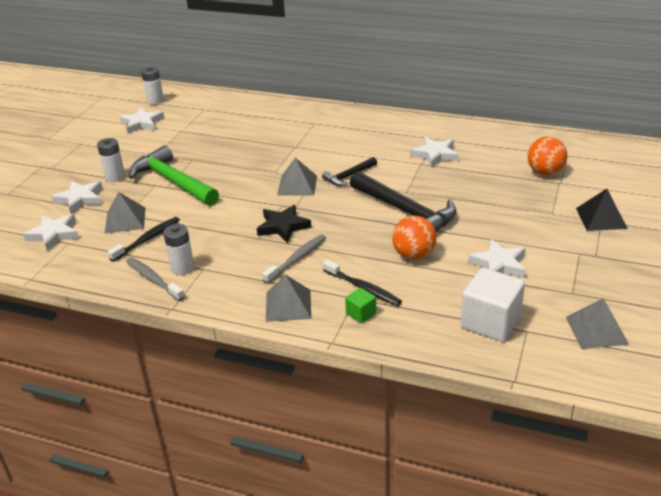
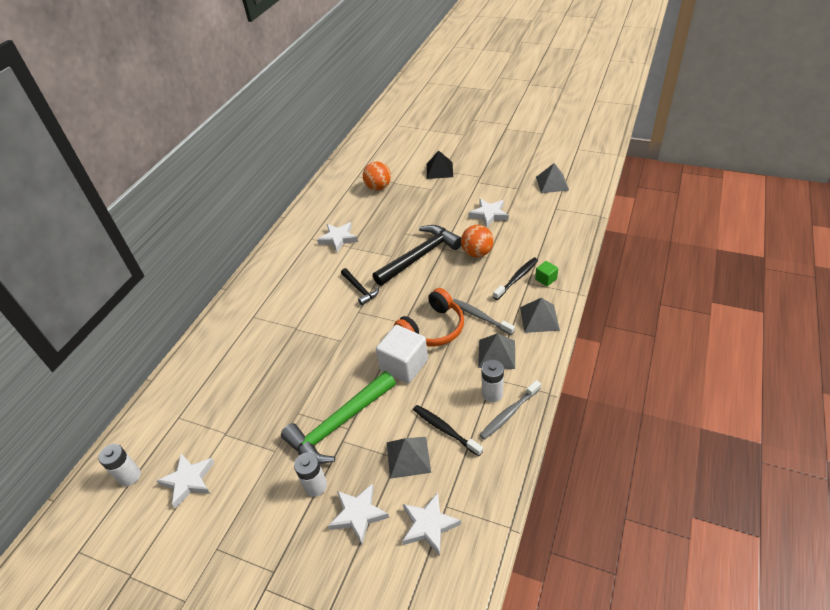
camera: 85 degrees left, 10 degrees up
(283, 226) = (433, 328): black star -> orange headphones
(297, 185) = (368, 323): grey pyramid -> grey pyramid (497, 354)
(490, 322) = (549, 221): white cube -> white cube (404, 365)

